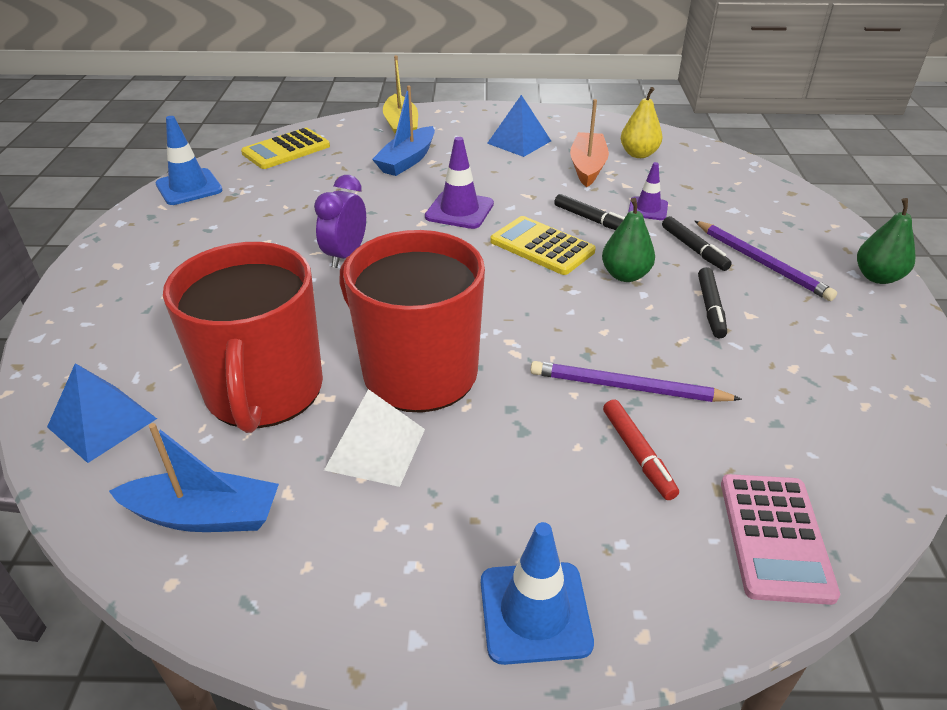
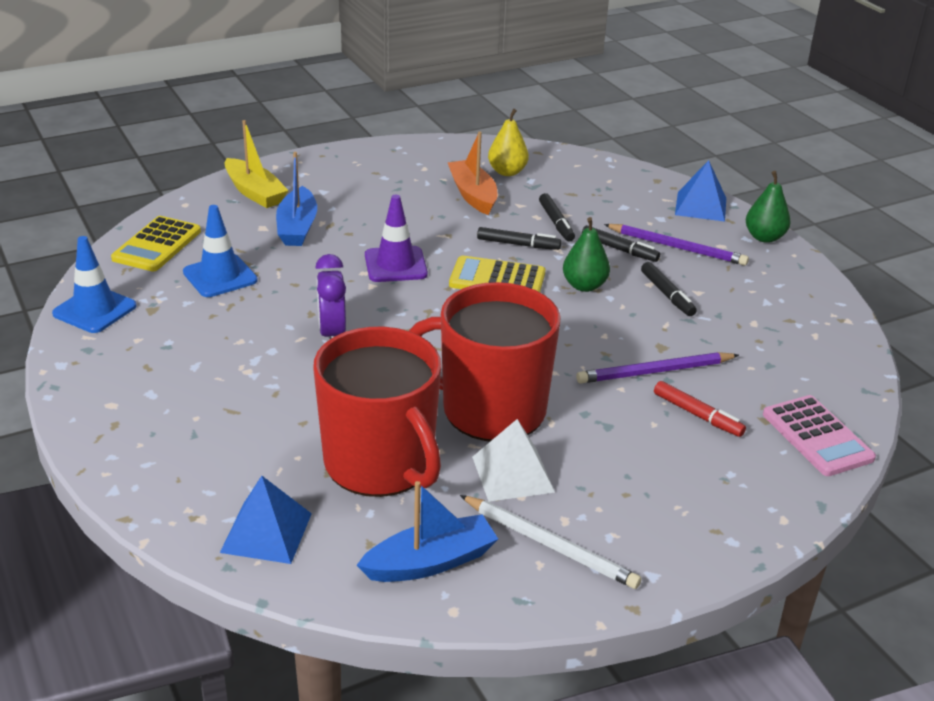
camera: 30 degrees left, 5 degrees down
(338, 547) = (550, 544): none -> white pencil
(519, 142) = (388, 183): blue pyramid -> blue pyramid (700, 206)
(535, 612) = (711, 531): blue traffic cone -> blue traffic cone (220, 276)
(648, 209) = (556, 223): purple traffic cone -> black marker

